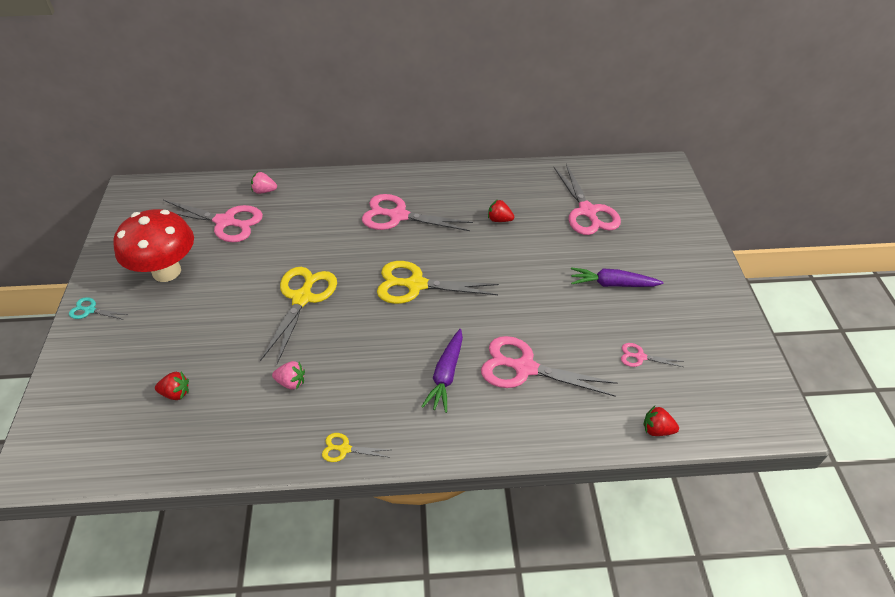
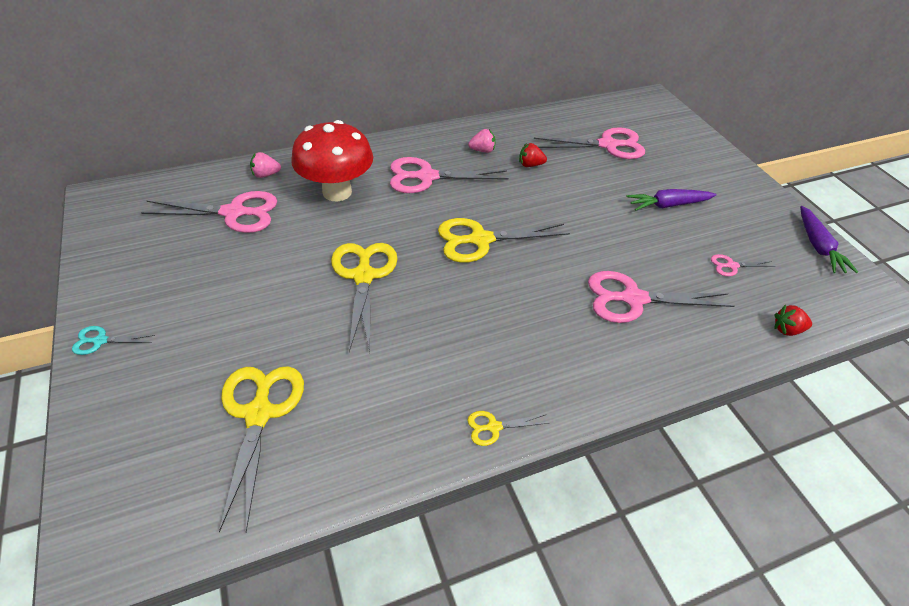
camera: 20 degrees left, 0 degrees up
(167, 271) = (185, 278): red mushroom -> red mushroom (337, 192)
(176, 393) = (259, 413): red strawberry -> yellow scissors
(291, 382) = (395, 368): pink strawberry -> pink strawberry (482, 150)
(446, 375) = (560, 323): purple carrot -> purple carrot (818, 246)
(587, 211) = (607, 145): pink scissors -> pink scissors turned 60 degrees counterclockwise

